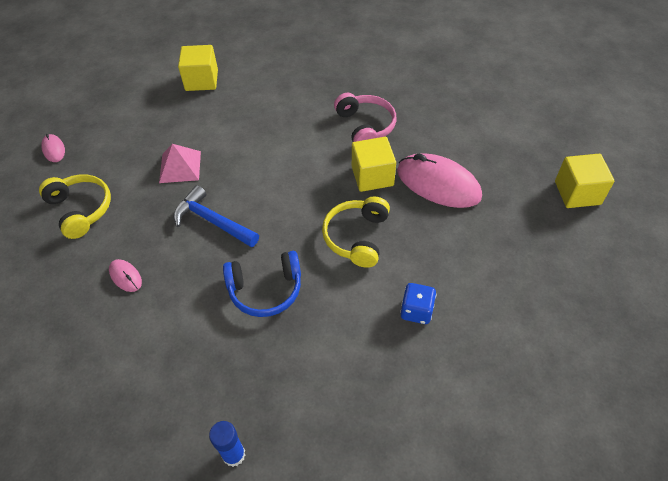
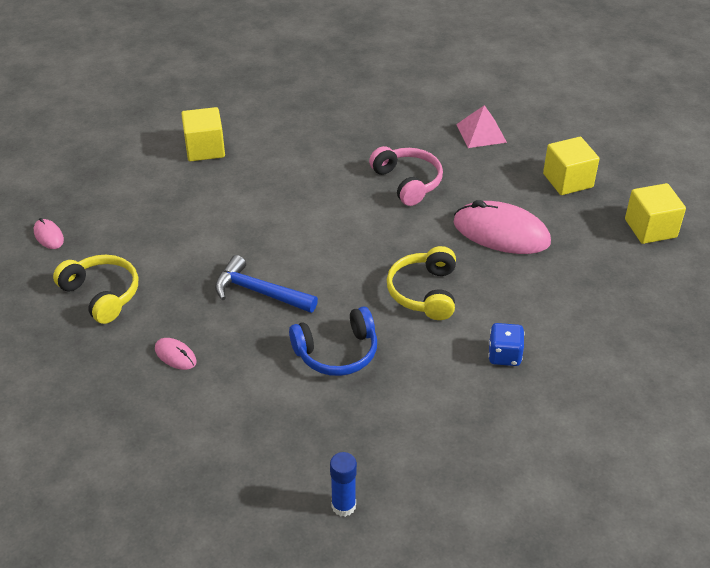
camera: 10 degrees left, 10 degrees down
(180, 166) = (206, 240): pink pyramid -> pink pyramid (481, 133)
(372, 176) = (427, 231): yellow cube -> yellow cube (568, 180)

